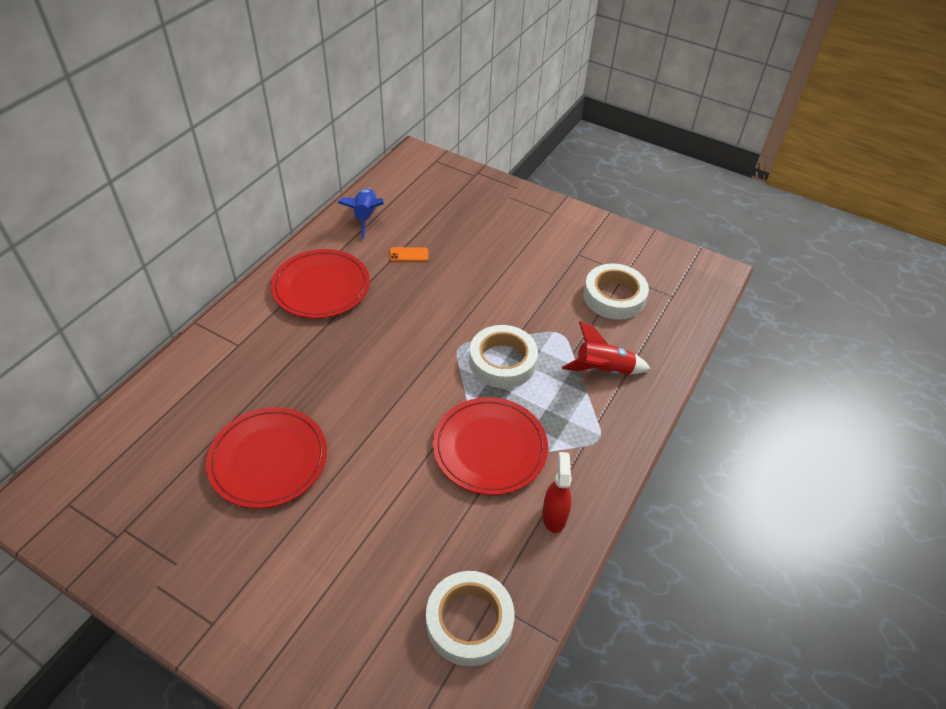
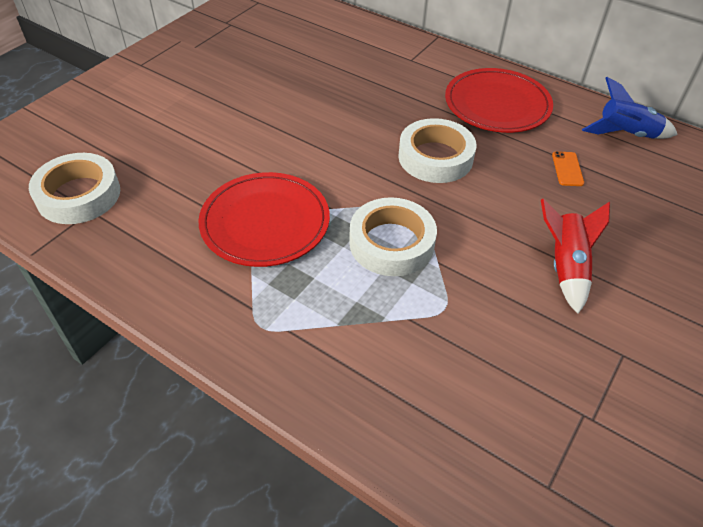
camera: 95 degrees right, 0 degrees up
(268, 459) = (279, 81): red plate -> none
(554, 516) = (165, 268): red spray bottle -> none
(603, 370) = (375, 350): red rocket -> red rocket (565, 267)
(614, 296) = (531, 391): white tape -> white tape (435, 157)

